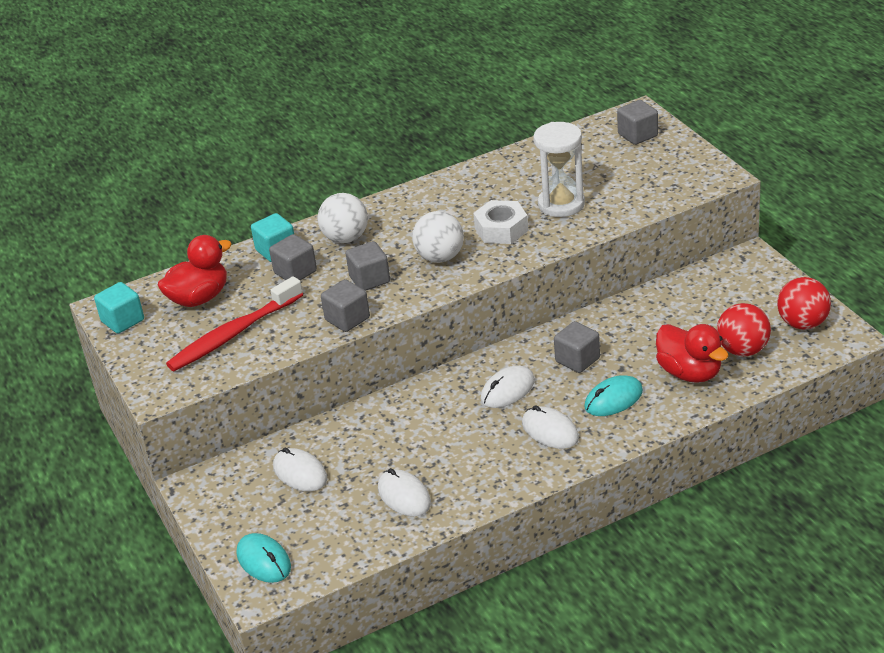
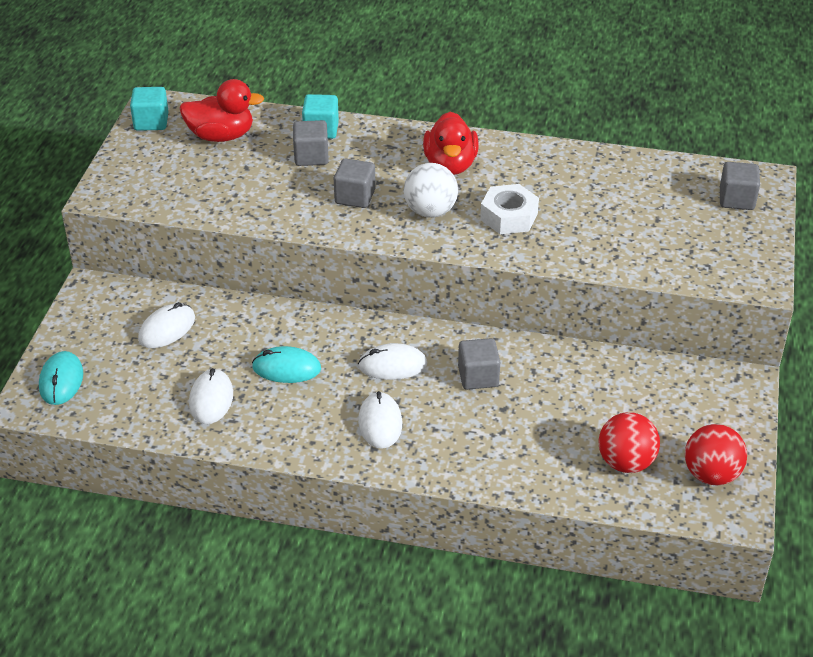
camera: 35 degrees right, 5 degrees up
(233, 334) = (206, 180): red toothbrush -> none
(300, 473) = (167, 329): white mouse -> white mouse turned 45 degrees clockwise
(346, 238) = (382, 150): white ball -> none
(347, 319) = (297, 220): grey cube -> none
(561, 204) = (586, 224): white hourglass -> none
(613, 399) = (463, 431): turquoise mouse -> turquoise mouse (286, 368)
(689, 373) = (554, 451): red duck -> red duck (450, 165)

